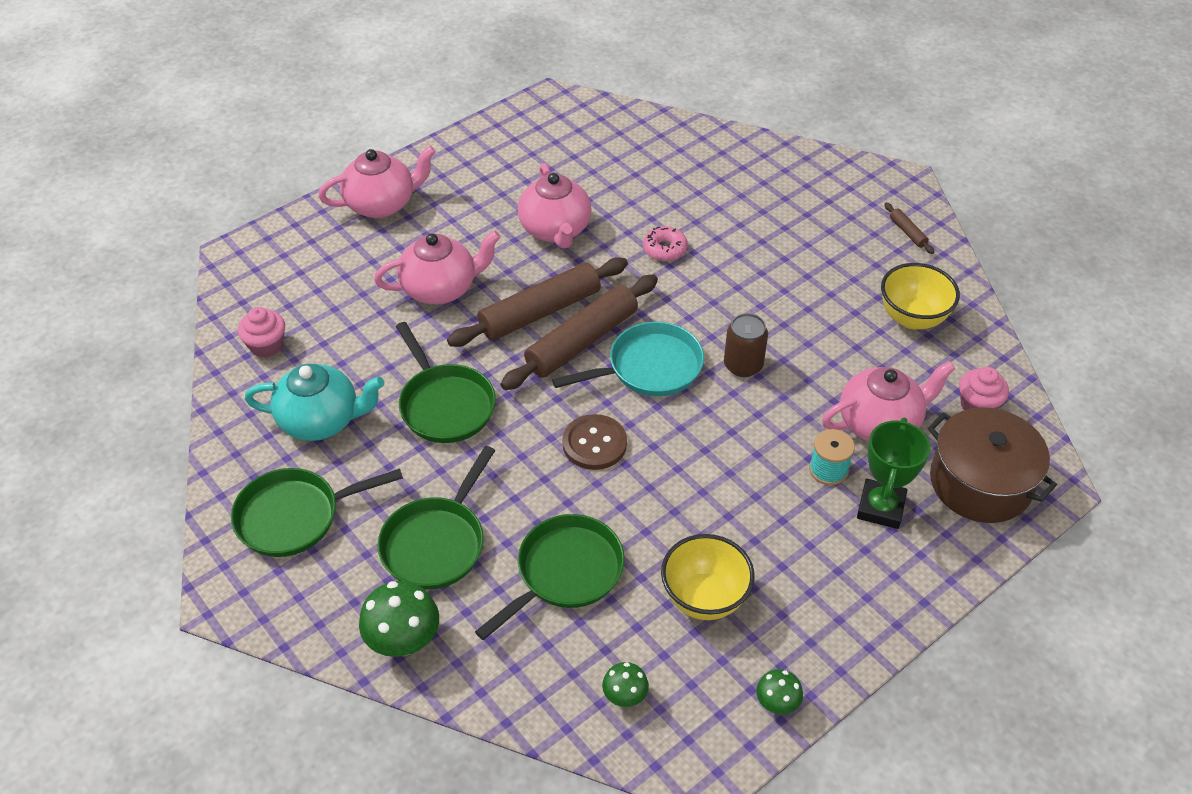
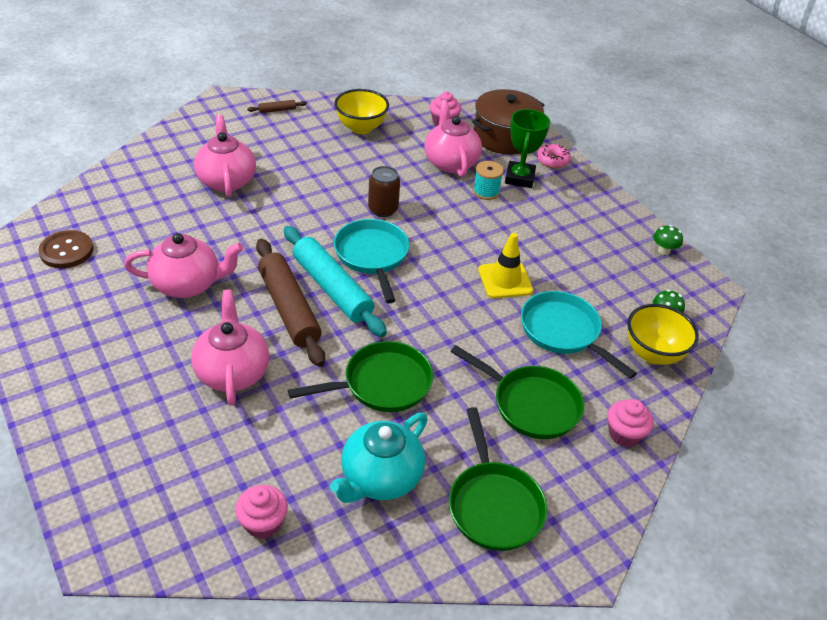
camera: 85 degrees left, 5 degrees down
(321, 420) = (380, 478): turquoise teapot -> turquoise teapot turned 150 degrees counterclockwise
(382, 204) = (82, 407): pink teapot -> pink teapot (226, 180)
(404, 641) = (624, 434): green mushroom -> pink cupcake
(565, 573) = (563, 332): green pan -> turquoise pan
(582, 341) = (332, 288): brown rolling pin -> turquoise rolling pin
(594, 444) = (443, 298): brown button -> brown button (66, 251)
(645, 504) = (505, 280): none -> yellow traffic cone
(664, 249) = (242, 225): pink donut -> pink donut (552, 160)
(704, 598) = (587, 266): yellow bowl -> yellow bowl (653, 354)
(880, 507) = (519, 178): green trophy -> green trophy turned 75 degrees clockwise

